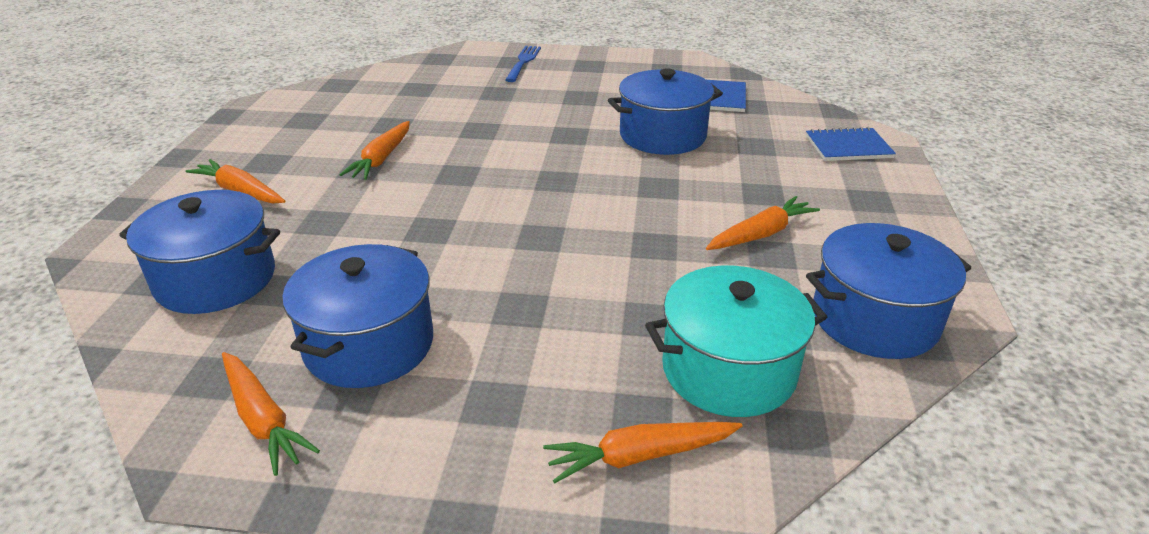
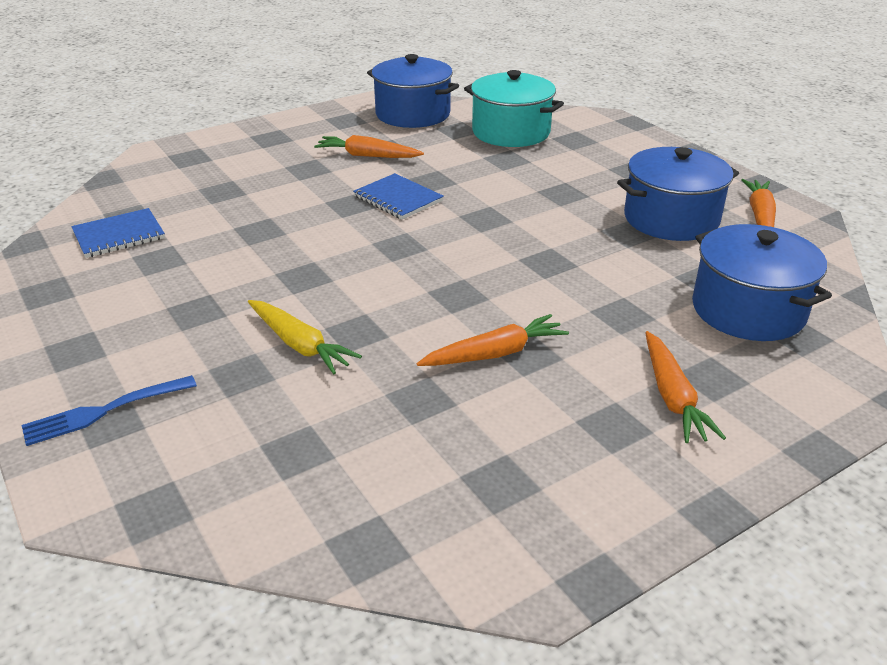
camera: 130 degrees left, 0 degrees up
(496, 112) = (299, 345): none -> yellow carrot
(640, 456) = (596, 133): orange carrot -> none
(662, 136) = (249, 233): blue pot -> none
(848, 147) = (184, 160): blue notebook -> blue notebook (398, 198)

